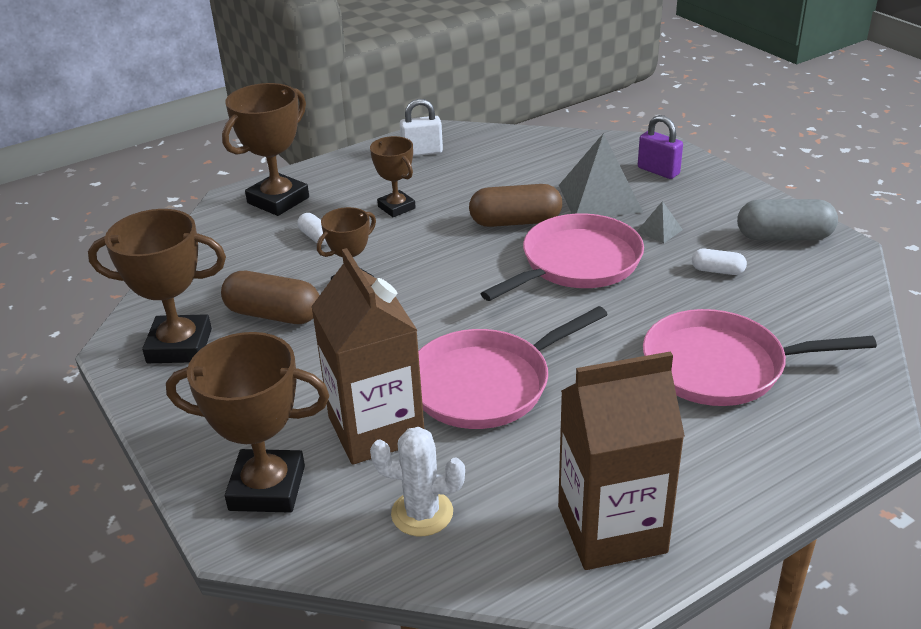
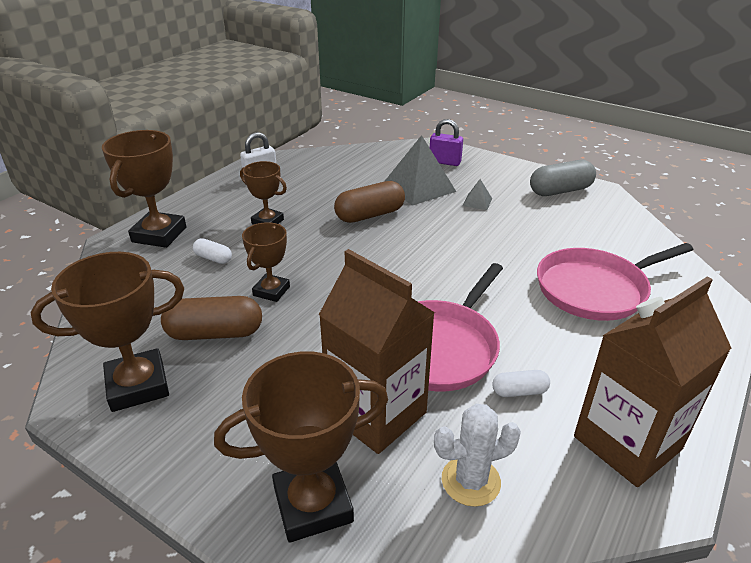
camera: 25 degrees left, 0 degrees up
(577, 263) = (437, 236): pink pan -> none
(717, 271) = (537, 222): white capsule -> white capsule (519, 391)

